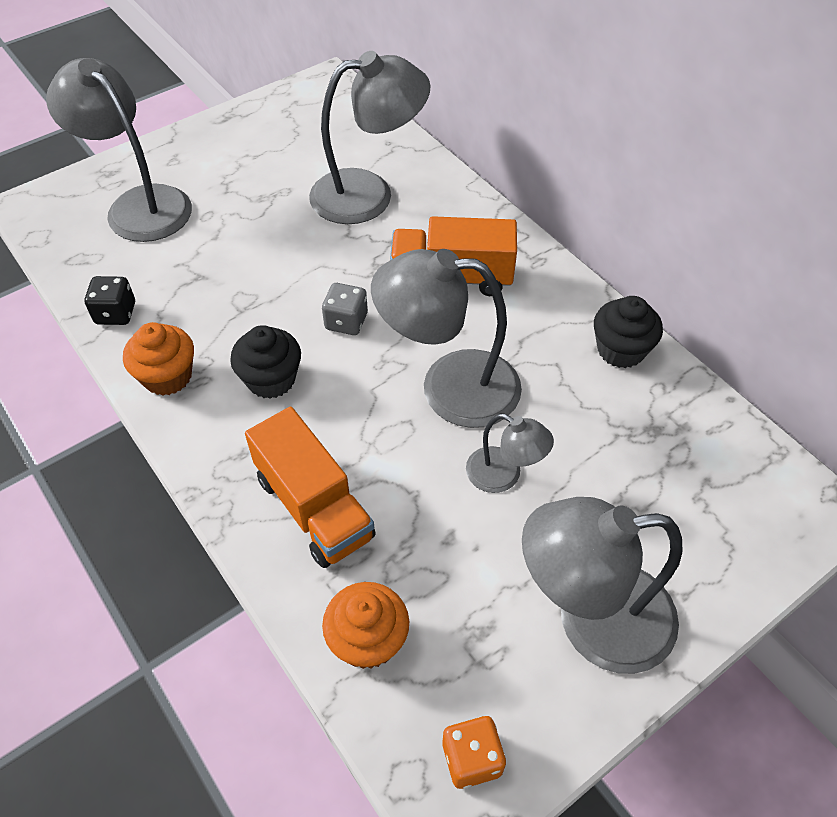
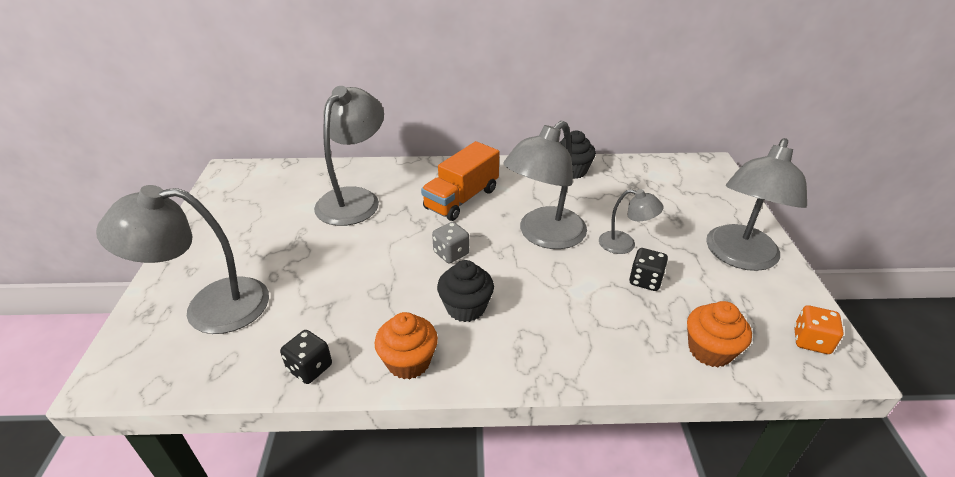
camera: 55 degrees left, 15 degrees down
(314, 507) = (591, 332): orange truck -> none
(448, 525) = (645, 280): none -> black dice
(504, 475) = (625, 244): grey lamp -> grey lamp turned 45 degrees clockwise

